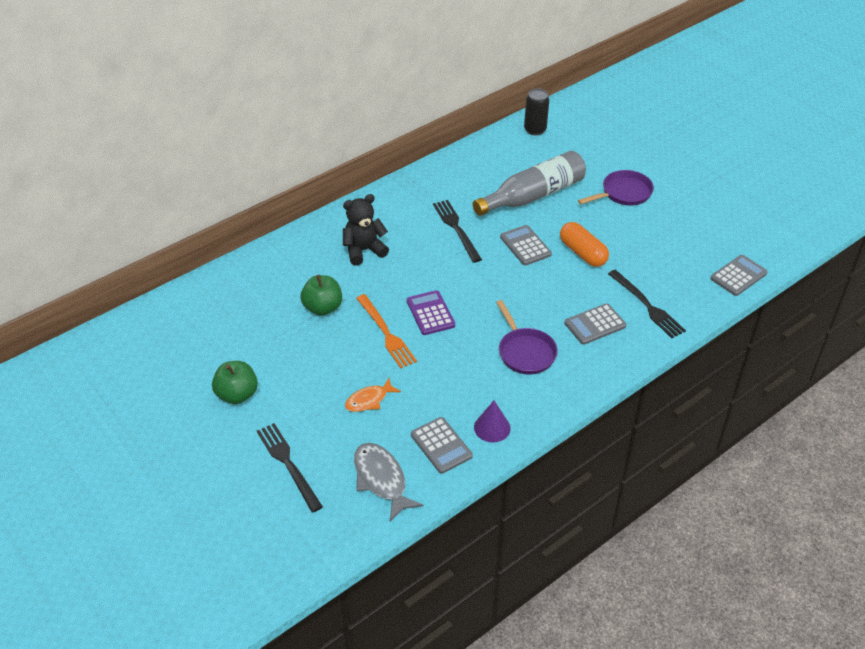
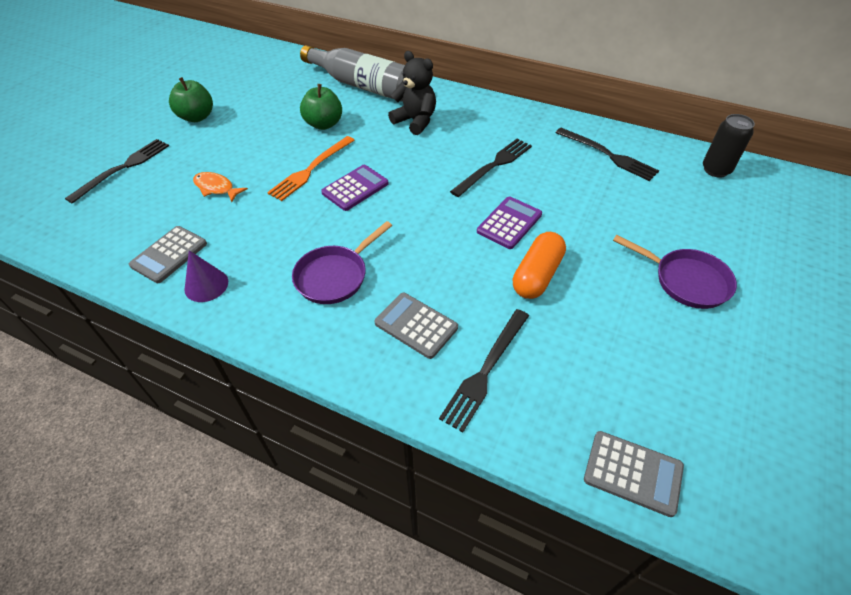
camera: 65 degrees right, 5 degrees up
(381, 480) = (114, 229): grey fish -> none
(485, 168) = (608, 155): none -> black fork
(525, 246) = (509, 223): grey calculator -> purple calculator
(533, 195) = (600, 203): grey bottle -> grey bottle (362, 85)

